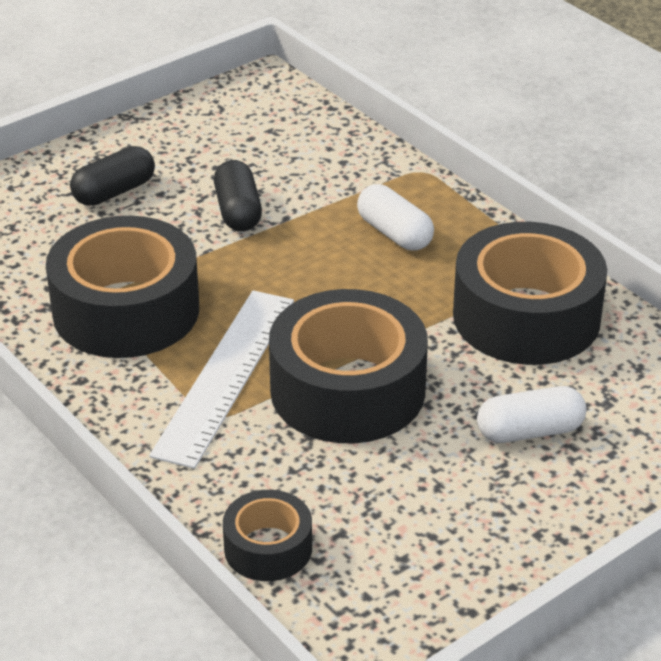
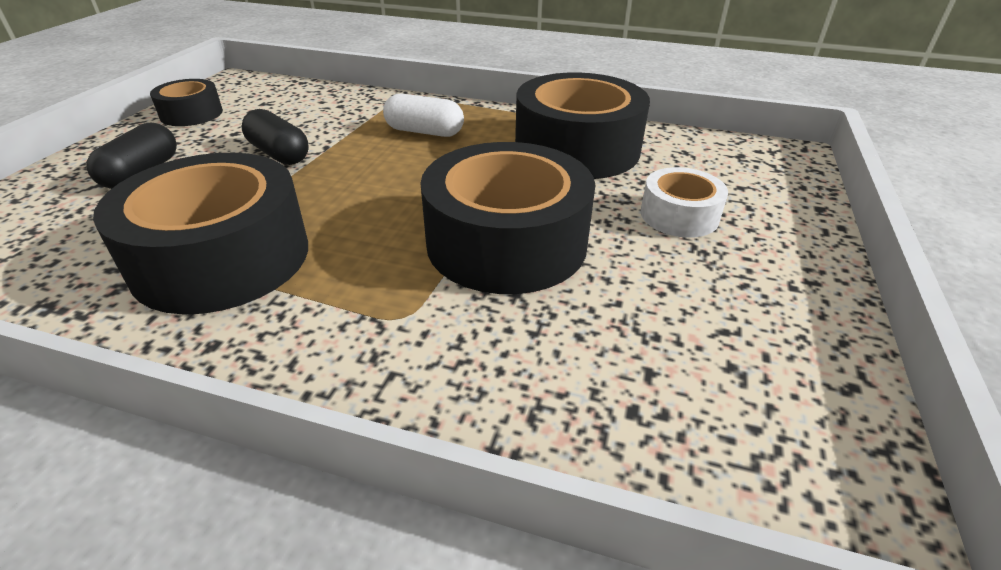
camera: 35 degrees left, 0 degrees up
(225, 375) = (380, 274): white ruler -> none
(268, 548) = (601, 431): black tape -> black tape (191, 114)
(529, 431) = (679, 215): white capsule -> white tape

